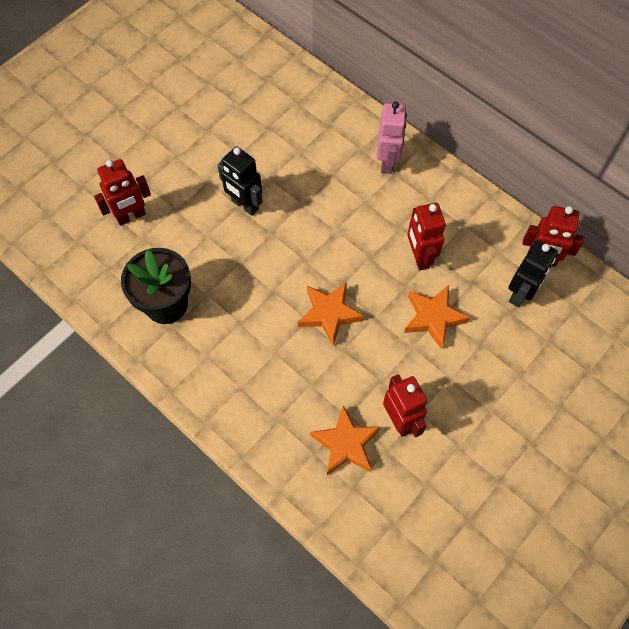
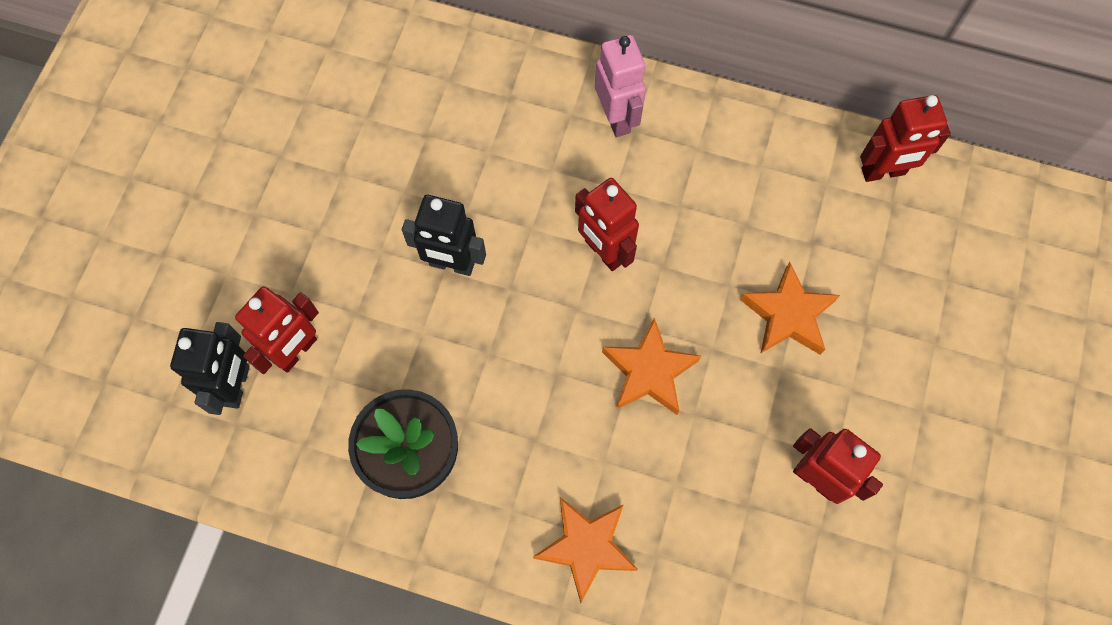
camera: 25 degrees left, 5 degrees up
(345, 444) = (763, 546): orange star -> orange star (586, 547)
(419, 257) = (727, 237): red robot -> red robot (604, 252)
(520, 294) = (881, 231): black robot -> black robot (236, 386)

